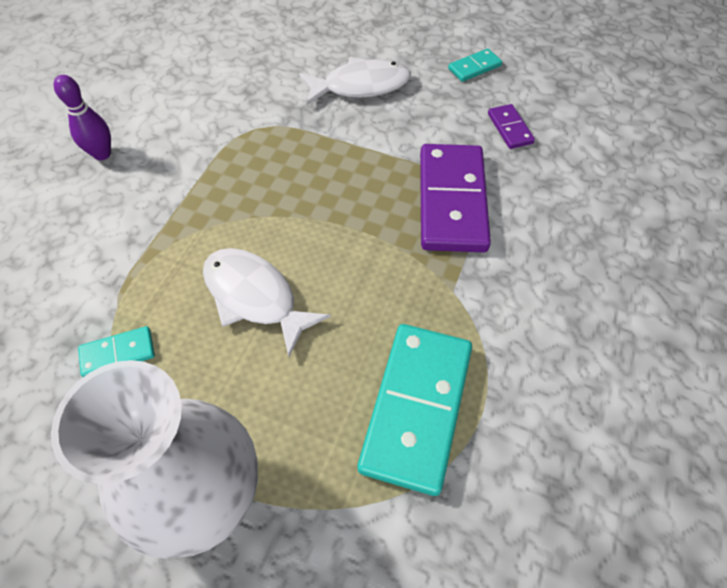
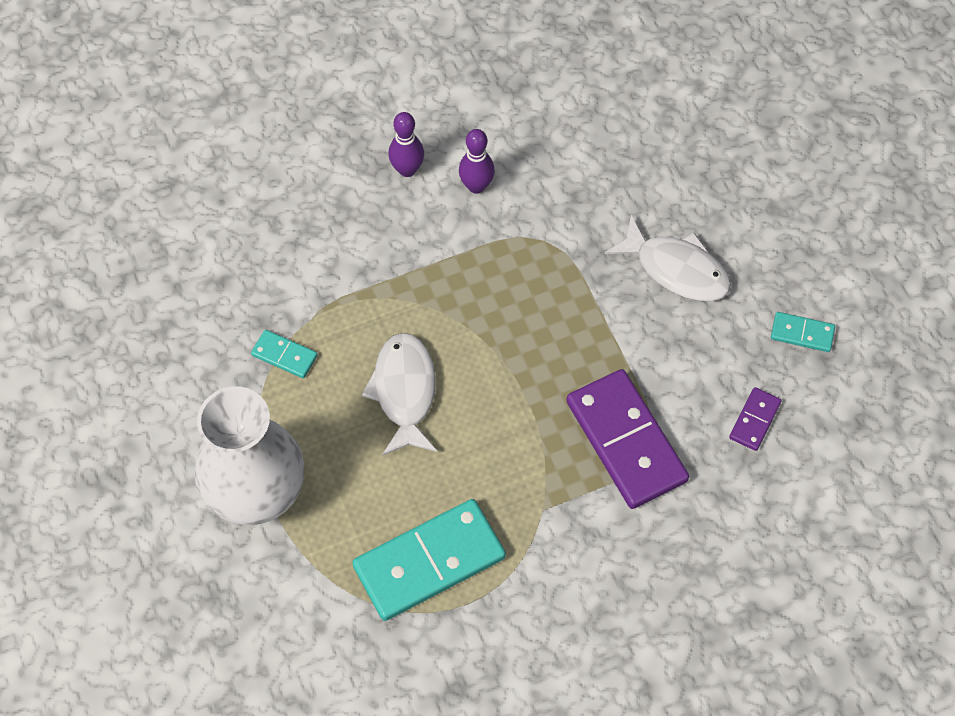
camera: 45 degrees right, 5 degrees up
(169, 130) = (476, 186): none -> purple bowling pin
(451, 201) = (625, 441): purple domino -> purple domino turned 75 degrees counterclockwise

